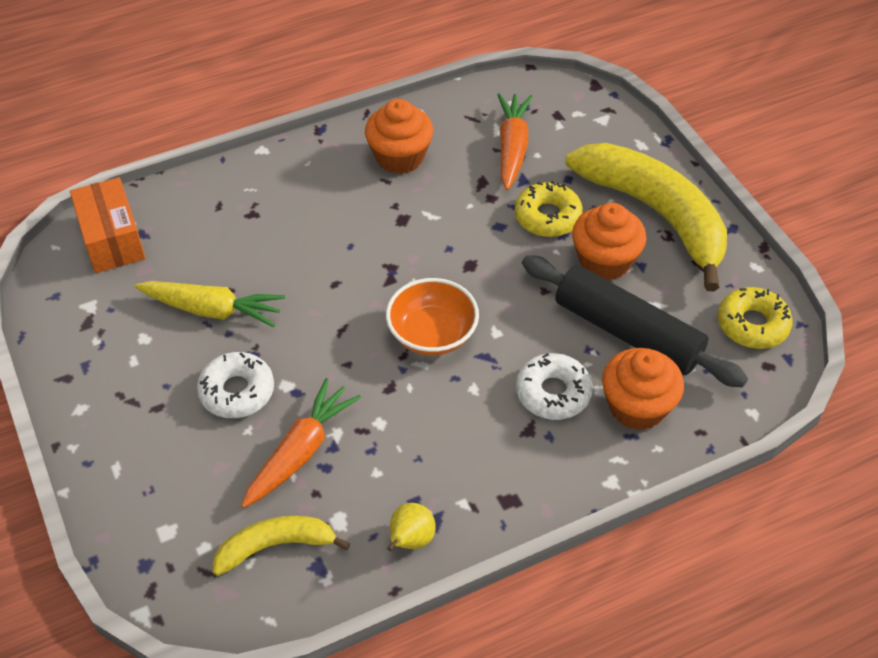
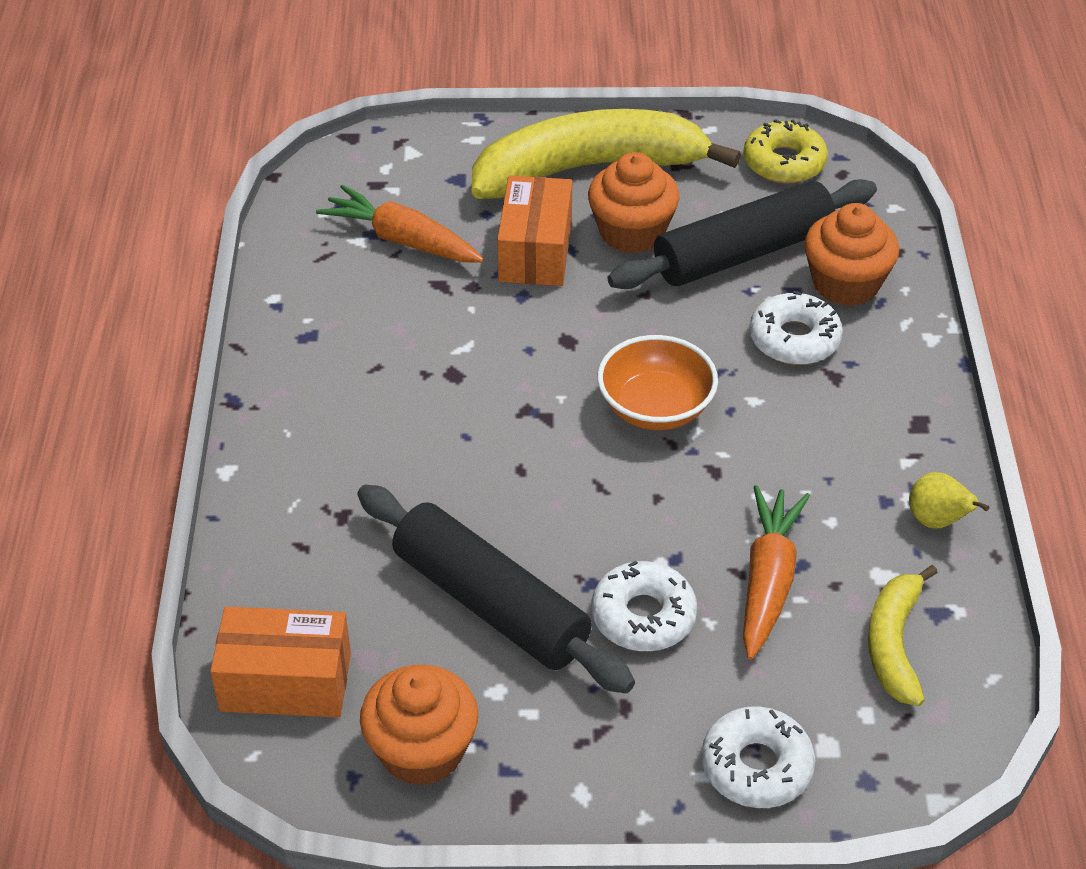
camera: 65 degrees left, 5 degrees down
(134, 495) = (756, 766): none -> white donut
(212, 310) = (491, 604): yellow carrot -> black rolling pin
(301, 451) = (768, 580): orange carrot -> orange carrot turned 45 degrees clockwise
(400, 157) = (343, 341): orange cupcake -> orange cupcake (422, 751)
(547, 217) = (535, 251): yellow donut -> orange box

